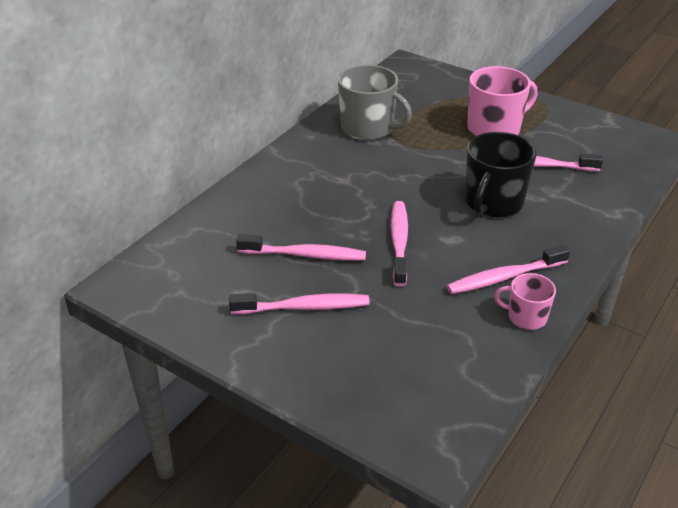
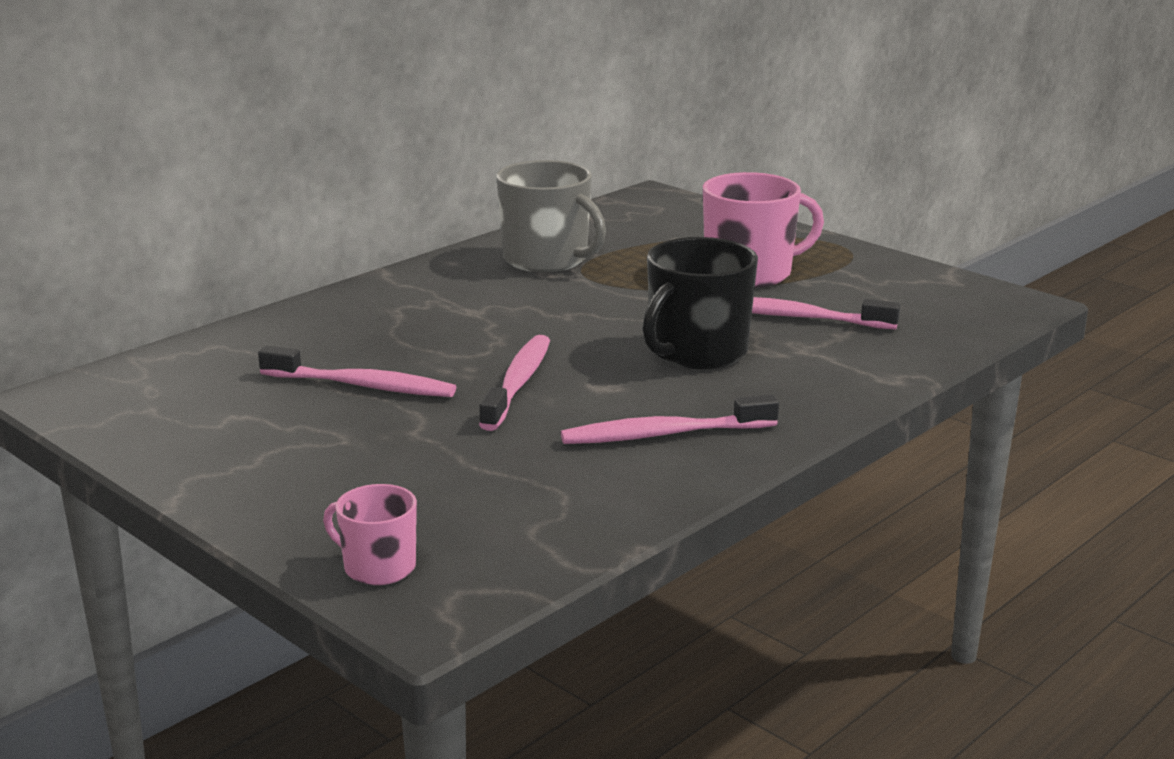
camera: 10 degrees right, 15 degrees down
(304, 307) = (325, 440): pink toothbrush -> none
(526, 317) = (671, 480): pink mug -> pink mug (378, 567)

